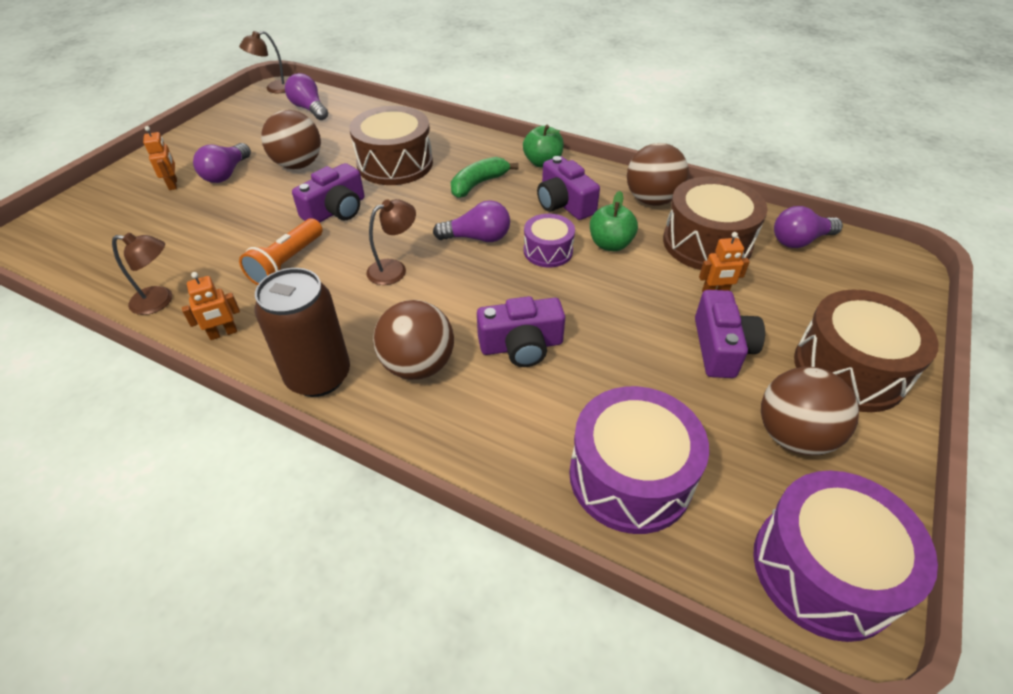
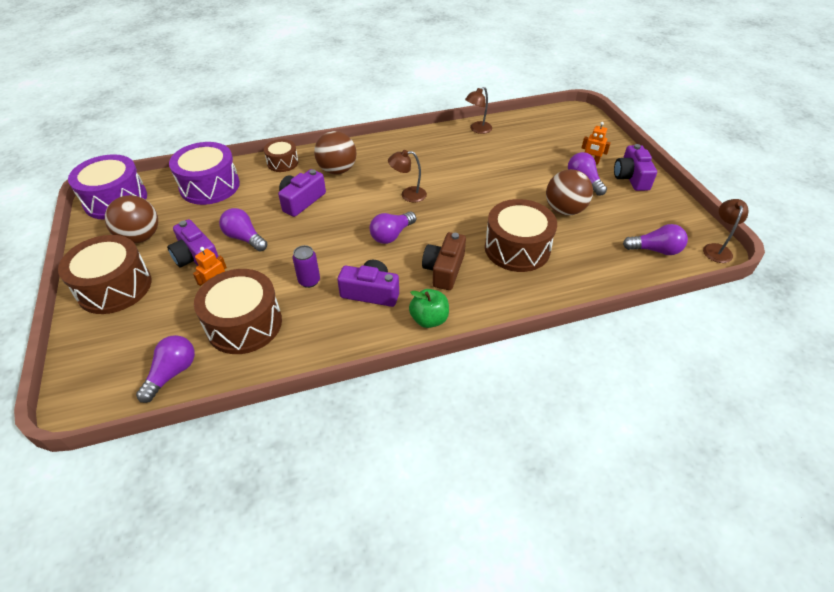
camera: 135 degrees right, 0 degrees up
(223, 333) = (431, 136): orange robot -> none
(287, 263) = (460, 168): orange flashlight -> none
(319, 376) = (371, 147): brown can -> none
(336, 210) = (489, 201): purple camera -> purple camera (631, 177)
(394, 269) = (408, 195): brown lamp -> brown lamp turned 75 degrees clockwise
(473, 444) = (282, 163): none -> brown drum
(478, 184) = (444, 270): green banana -> brown camera
(548, 251) = (342, 253): purple drum -> none
(610, 244) = (309, 281): green apple -> purple can
(641, 336) = (244, 238): none -> purple light bulb
(652, 200) = (312, 339): brown ball -> none

